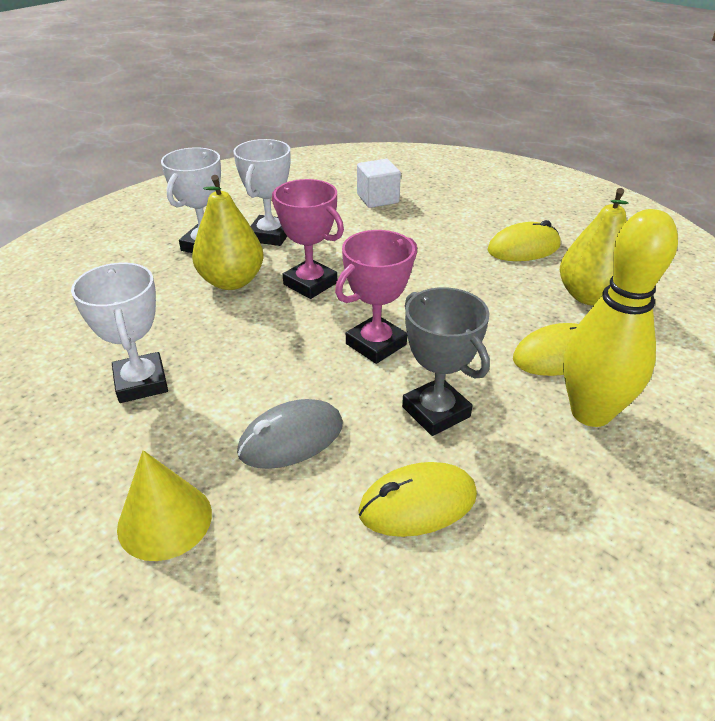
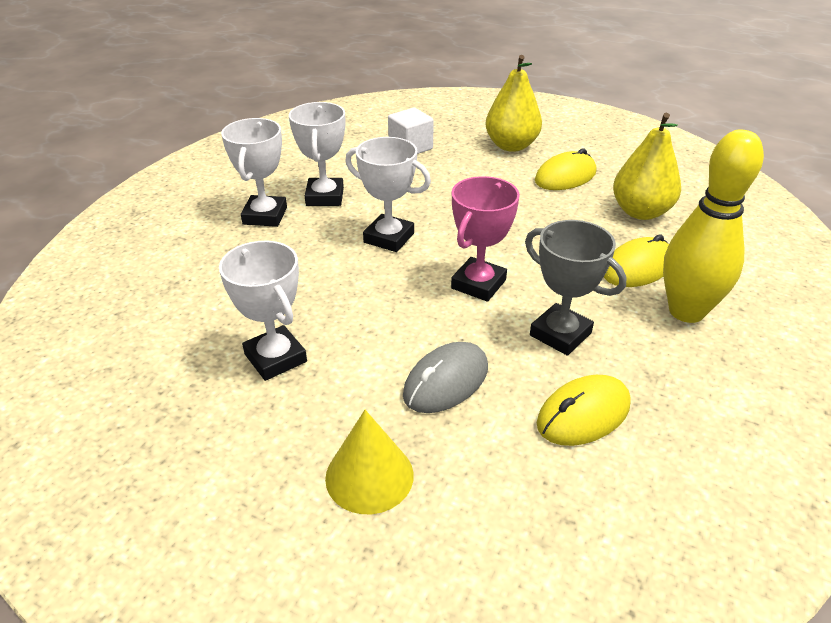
camera: 15 degrees left, 0 degrees up
(231, 281) = (311, 247): yellow pear -> yellow pear (511, 146)
(310, 284) = (389, 238): pink trophy -> white trophy

